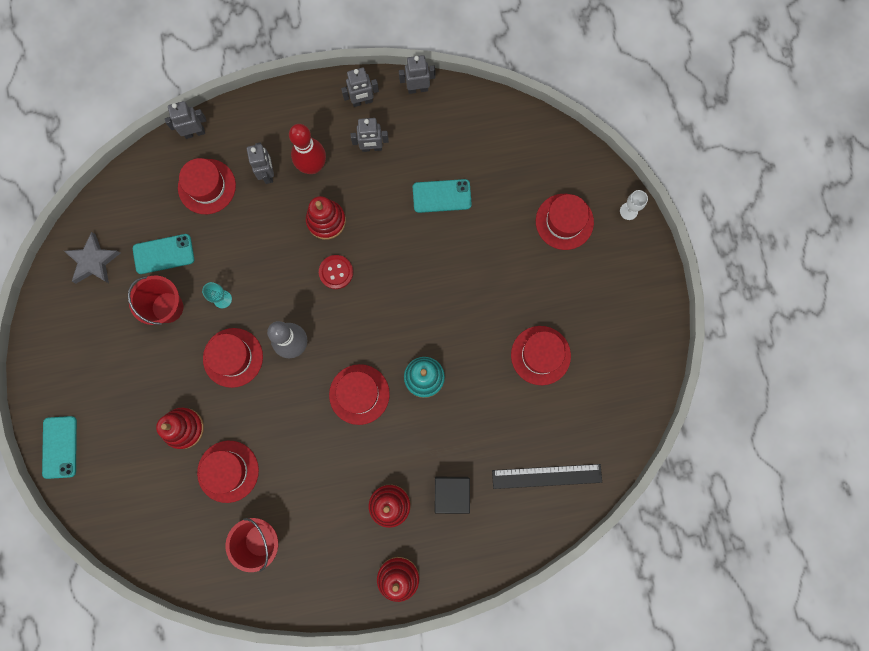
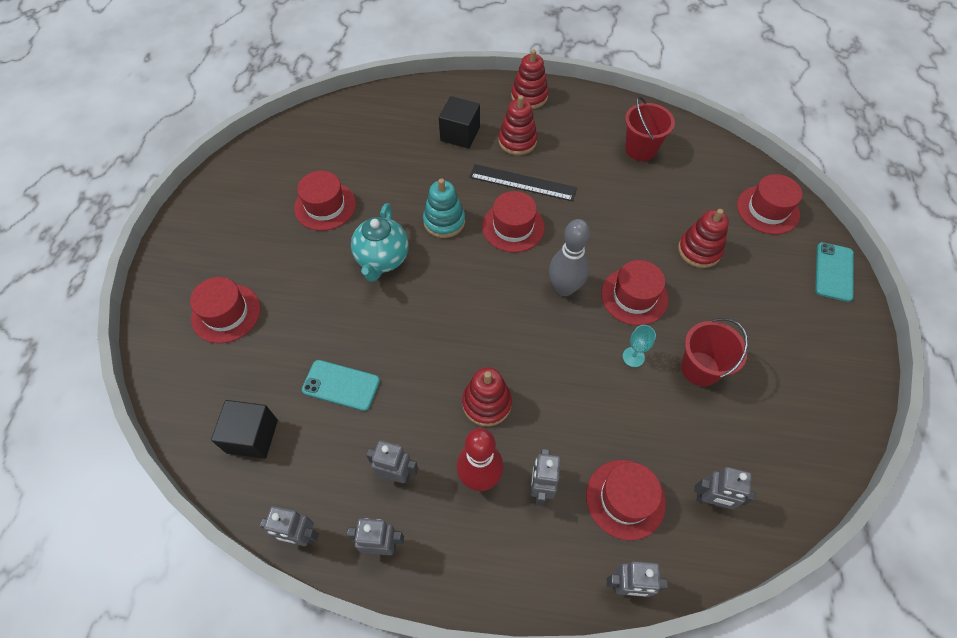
camera: 160 degrees left, 20 degrees down
(94, 261) = (788, 451): grey star -> none
(147, 206) = (710, 500): none -> grey robot
(163, 254) = (696, 431): turquoise phone -> none
(228, 471) = (660, 204): red hat -> red hat (767, 210)
(336, 272) = (495, 343): red button -> none
(461, 317) = (382, 259): none -> turquoise teapot
(486, 137) = (252, 436): none -> black cube
(546, 476) = (373, 123): black ruler -> black ruler (522, 182)
(628, 211) = (154, 301): white goblet -> none

